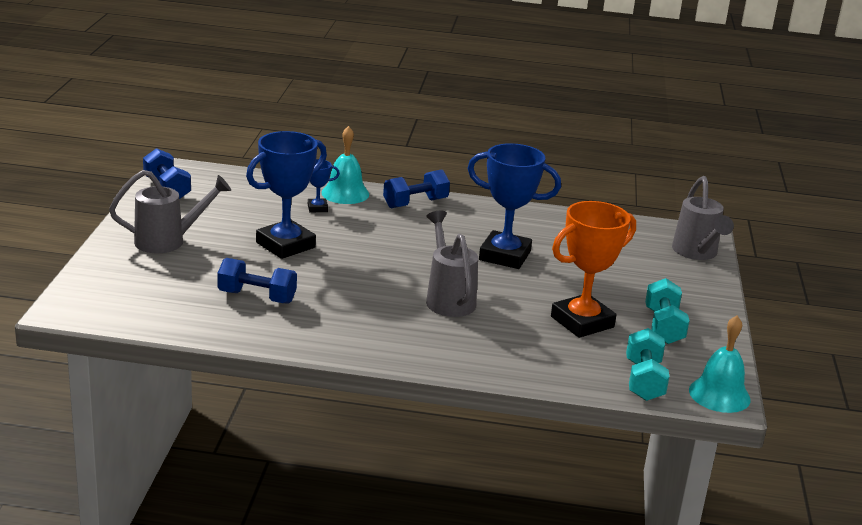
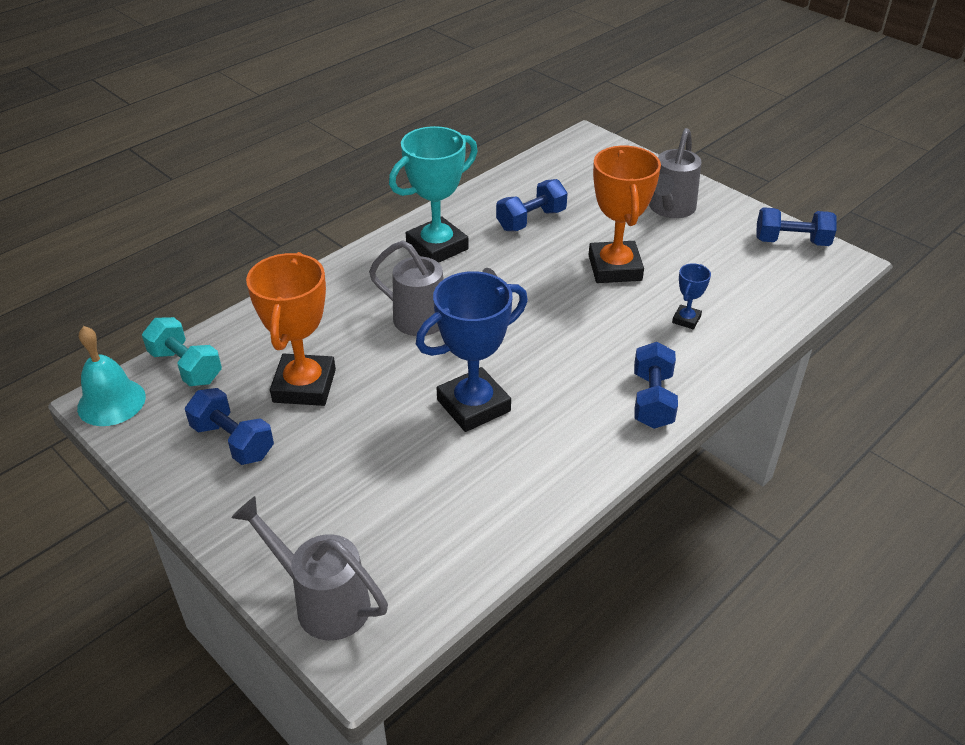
camera: 130 degrees right, 15 degrees up
(285, 245) = (615, 268): blue trophy -> orange trophy
(345, 193) = (714, 356): turquoise bell -> none
(352, 328) = (437, 247): none -> turquoise trophy
(663, 327) = (233, 441): turquoise dumbbell -> blue dumbbell

